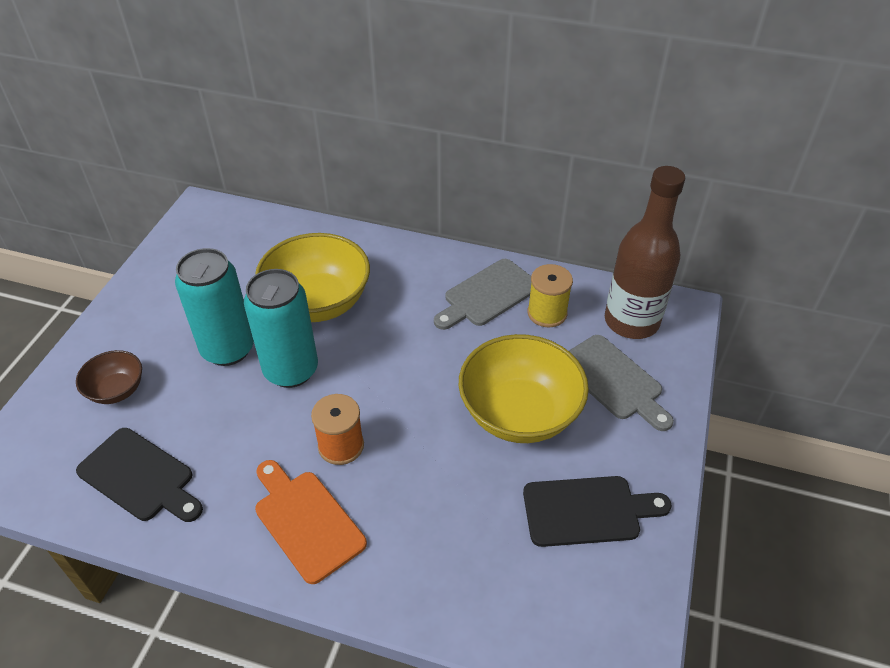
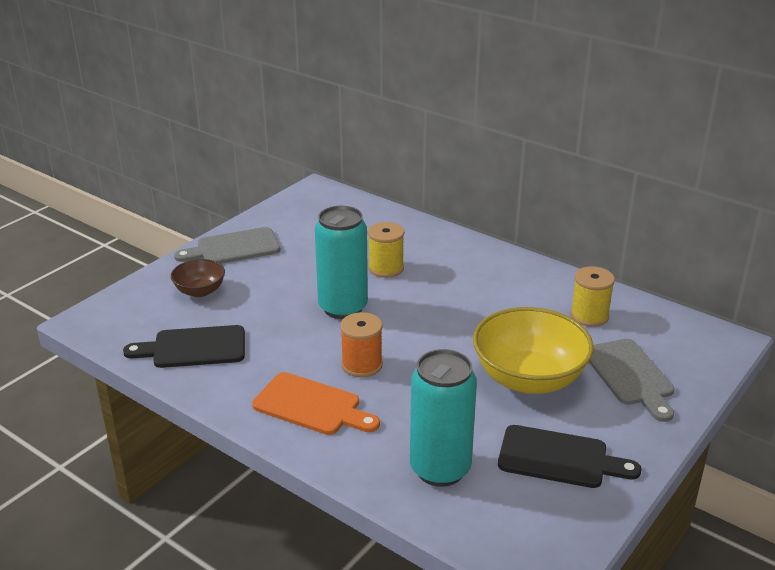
camera: 20 degrees right, 15 degrees down
(139, 477) = (194, 348): black cutting board -> black cutting board turned 120 degrees clockwise
(228, 349) = (298, 284): turquoise can -> turquoise can (440, 469)
(306, 521) = (311, 406): orange cutting board -> orange cutting board turned 135 degrees clockwise
(318, 302) = (386, 268): yellow bowl -> yellow spool
(488, 295) = (539, 292): grey cutting board -> grey cutting board (234, 248)
(631, 321) = (669, 338): brown bottle -> none

